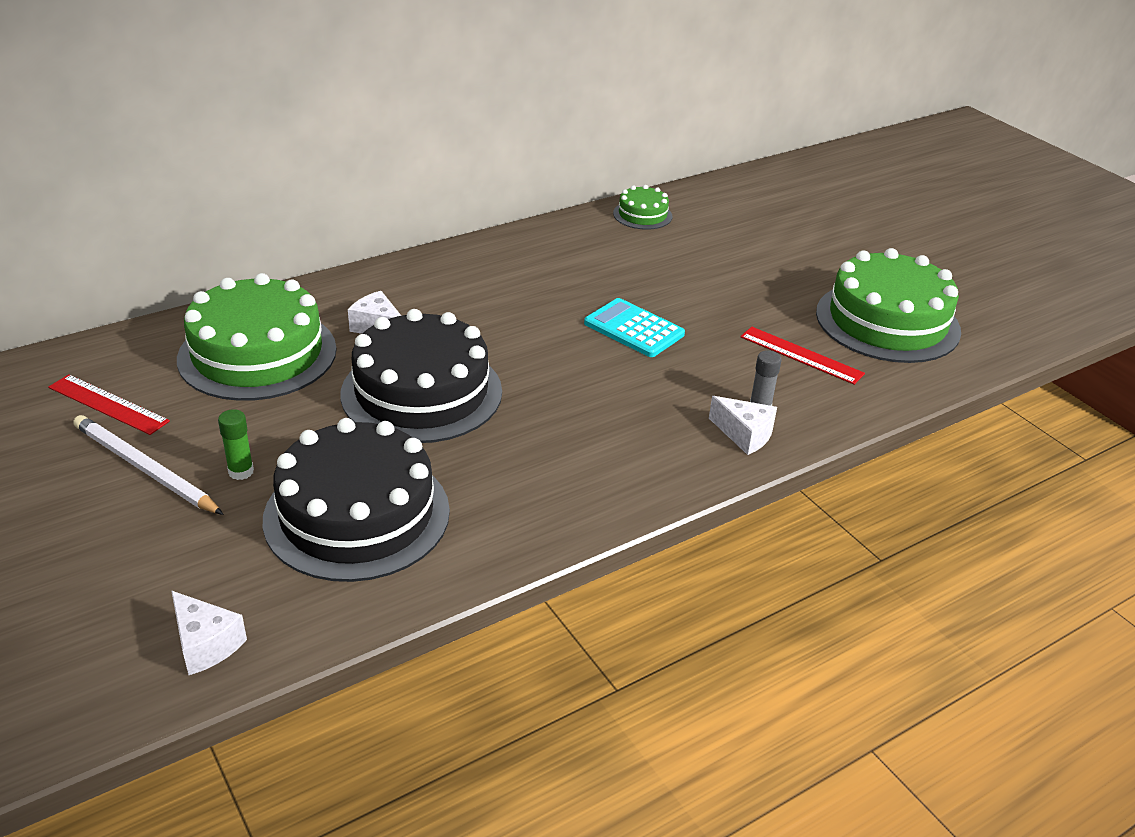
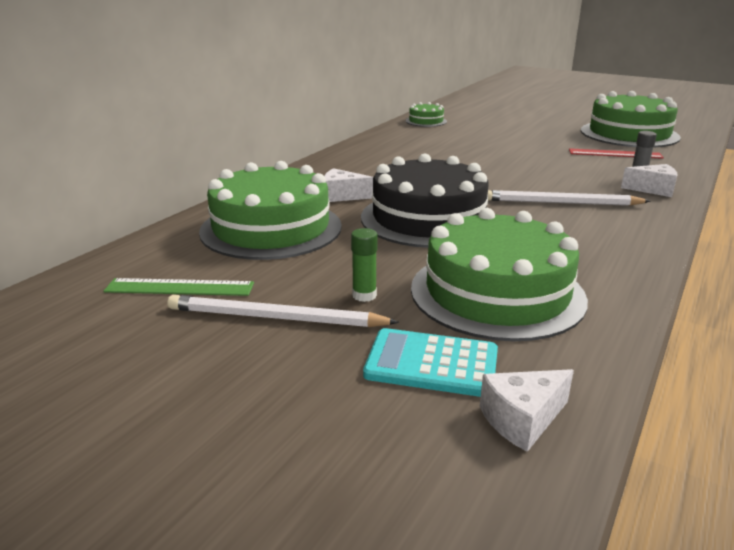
camera: 25 degrees left, 10 degrees down
(108, 404) = (180, 287): red ruler -> green ruler
(206, 644) = (522, 420): white cheese -> white cheese turned 135 degrees clockwise
(357, 514) = (497, 293): black cake -> green cake
(597, 418) = (561, 203): none -> white pencil
(634, 329) = (507, 163): turquoise calculator -> turquoise calculator (431, 363)

